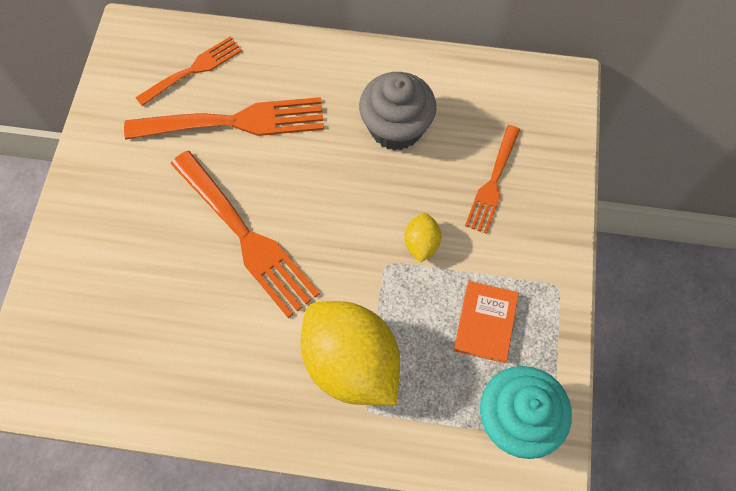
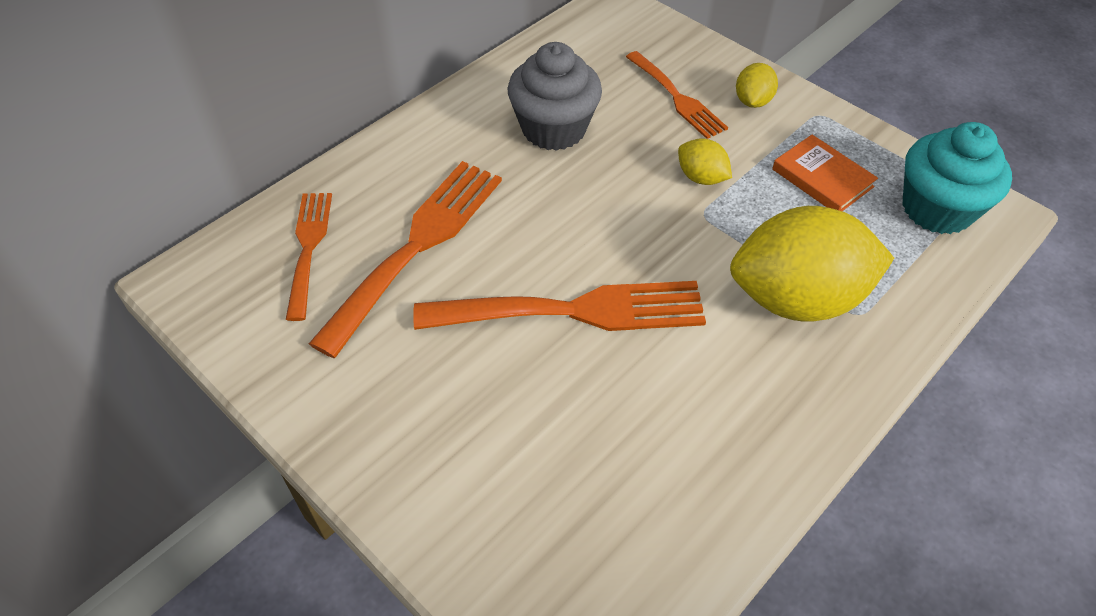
camera: 55 degrees left, 15 degrees down
(532, 234) = (752, 101): none -> yellow lemon

